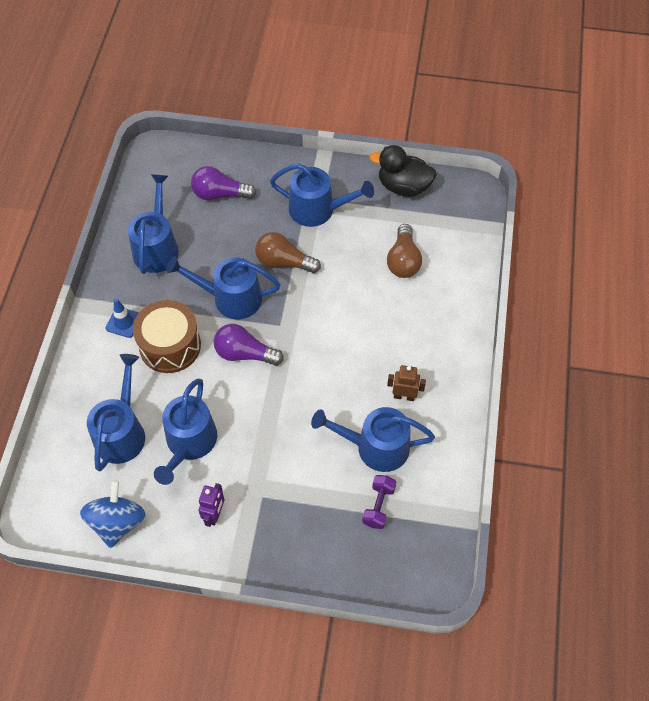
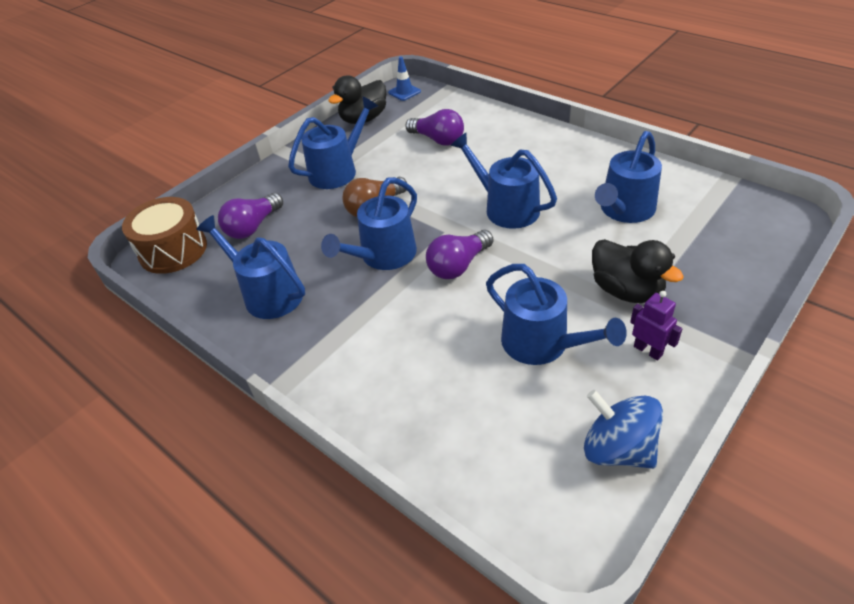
camera: 55 degrees left, 15 degrees down
(122, 432) = (489, 403): blue watering can -> blue watering can (506, 208)
(124, 322) = (339, 353): blue traffic cone -> blue traffic cone (404, 92)
(170, 346) = (403, 321): brown drum -> brown drum (173, 250)
(272, 480) = (626, 290): none -> black duck
(378, 506) = (691, 227): purple dumbbell -> none
(403, 260) = (438, 140): brown light bulb -> purple light bulb
(404, 396) = (579, 178): brown robot -> none

